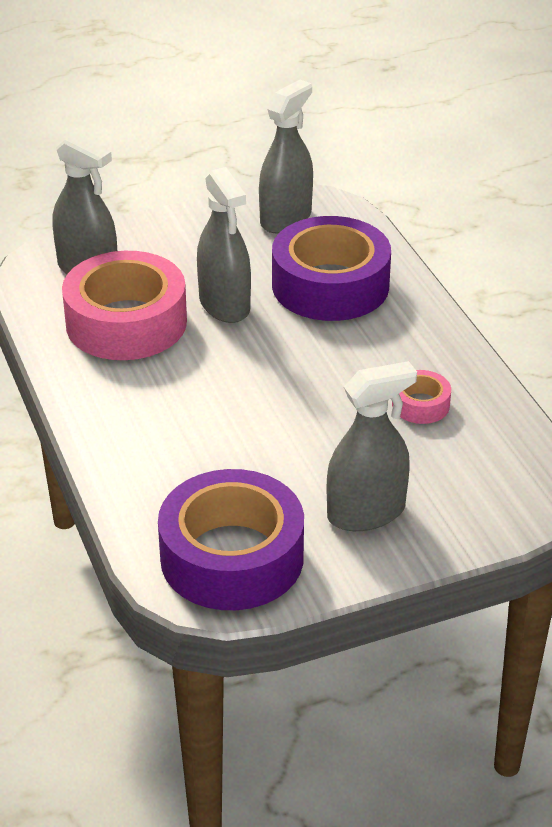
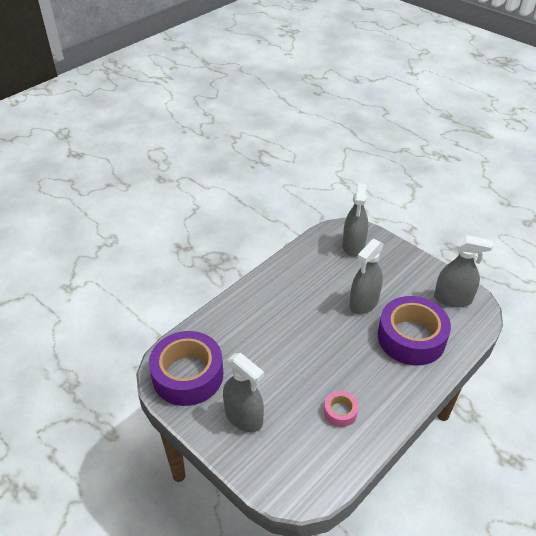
camera: 65 degrees right, 5 degrees up
(126, 322) = (325, 274): pink tape -> none

